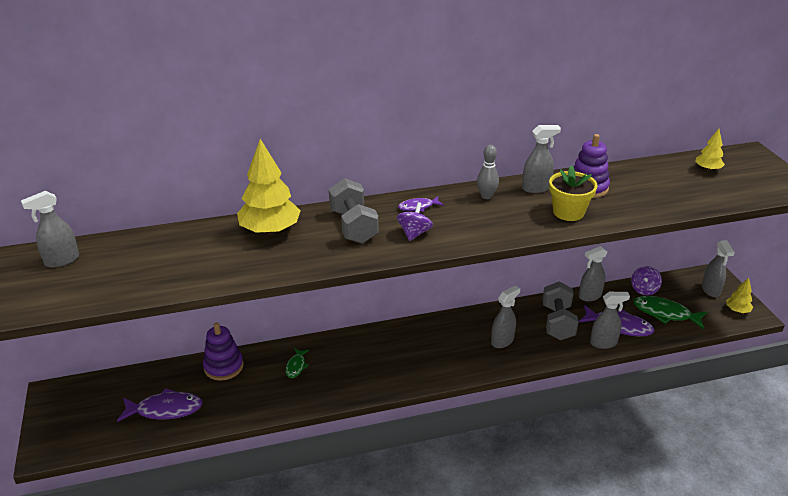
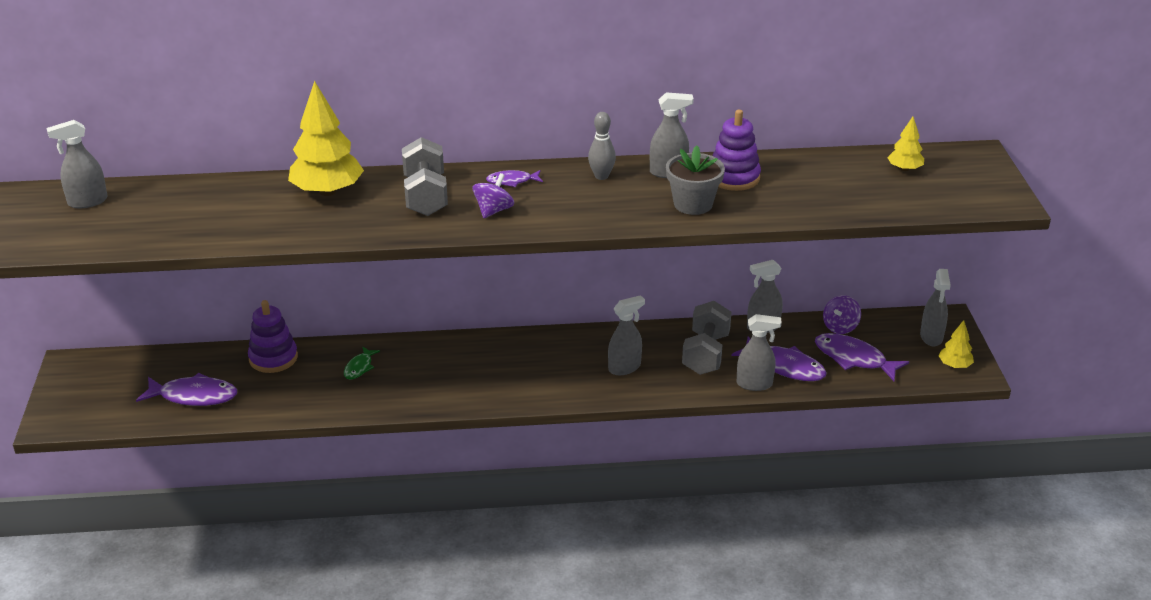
camera: 10 degrees right, 0 degrees up
(568, 212) = (693, 204): yellow flower pot -> grey flower pot
(665, 313) = (854, 358): green fish -> purple fish

